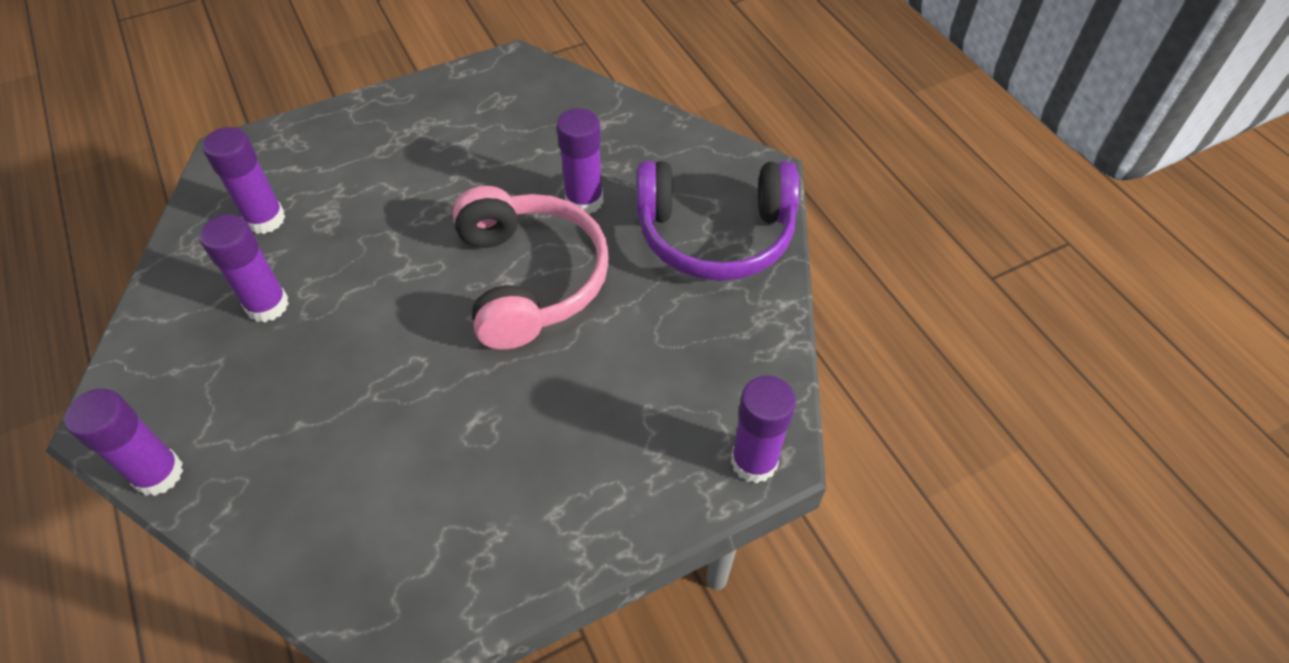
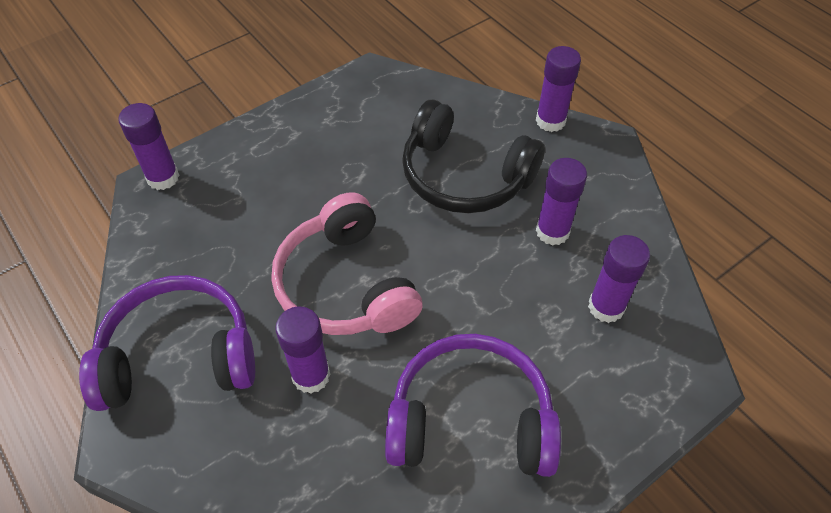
camera: 170 degrees right, 0 degrees up
(333, 398) = (464, 175): none -> black headphones
(448, 149) = (470, 420): none -> purple headphones

